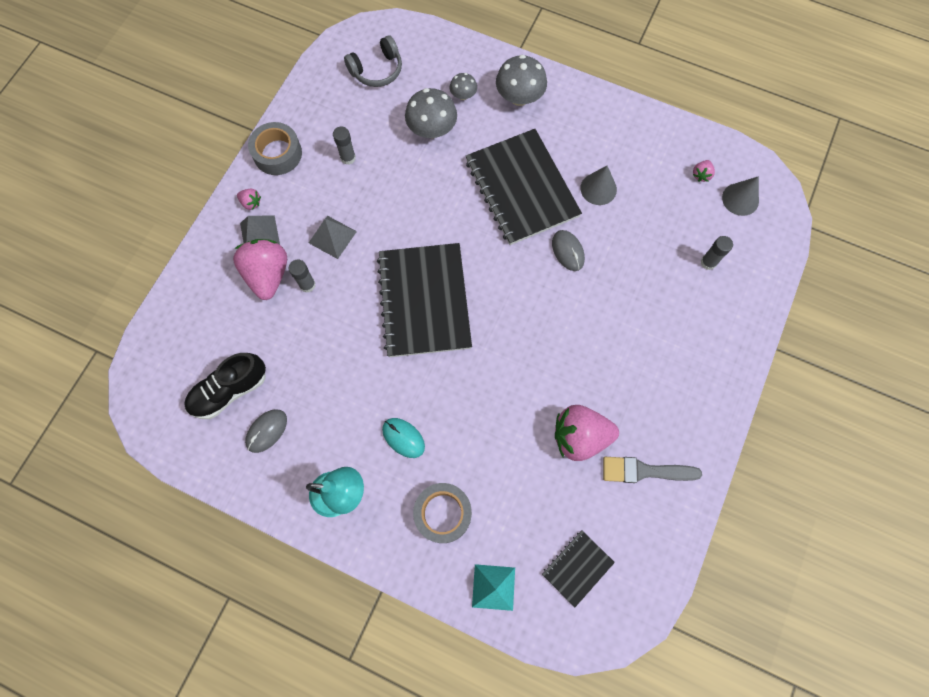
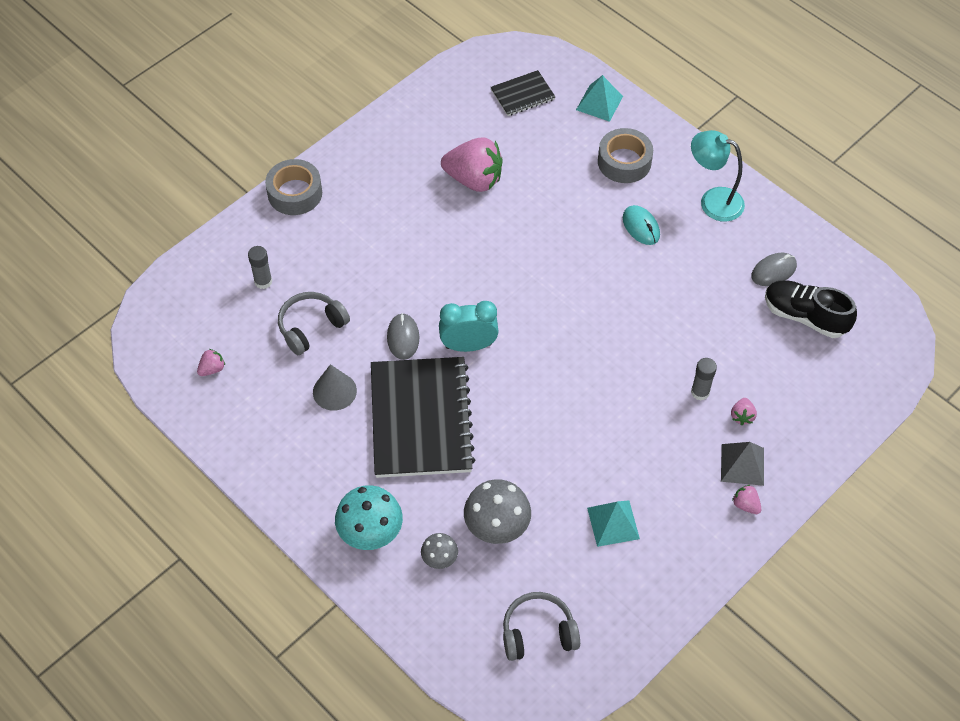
camera: 160 degrees left, 15 degrees down
(230, 390) = (805, 316): black shoe -> black shoe turned 135 degrees counterclockwise
(268, 275) = (742, 416): pink strawberry -> pink strawberry, size x0.43
(277, 153) = (700, 557): grey tape -> grey tape (295, 193)
(332, 237) = (658, 434): grey pyramid -> none
(348, 158) = (613, 523): grey glue stick -> turquoise pyramid
(424, 301) = (577, 337): black notebook -> none
(511, 262) = (468, 345): none -> turquoise clock
(519, 97) = (370, 532): grey mushroom -> turquoise mushroom
(644, 471) = (429, 139): grey brush -> none
(646, 235) = (311, 327): none -> grey headphones
(740, 199) = (187, 331): grey cone -> none

